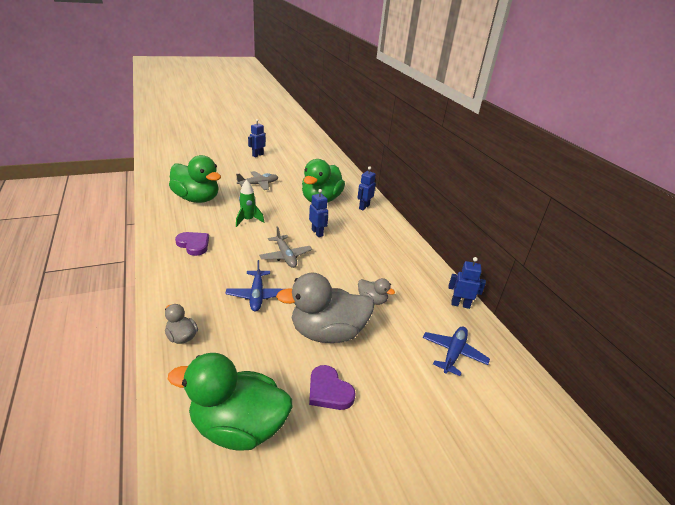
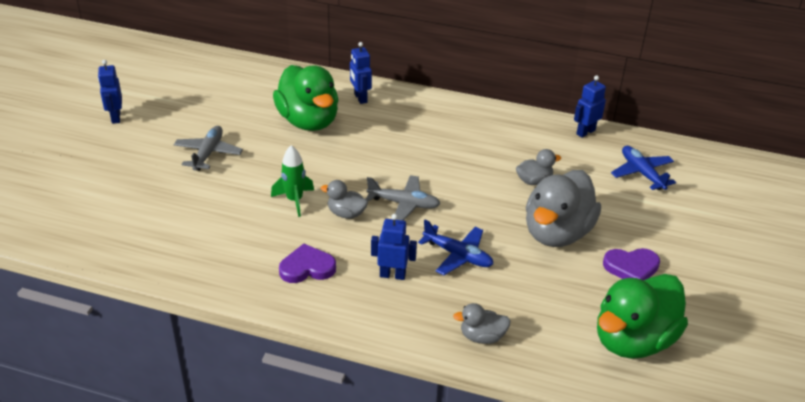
camera: 50 degrees left, 5 degrees up
(197, 199) = (187, 224): green duck -> none
(254, 240) = (346, 213): none -> grey duck
(317, 233) = (380, 159): blue robot -> blue robot (392, 275)

